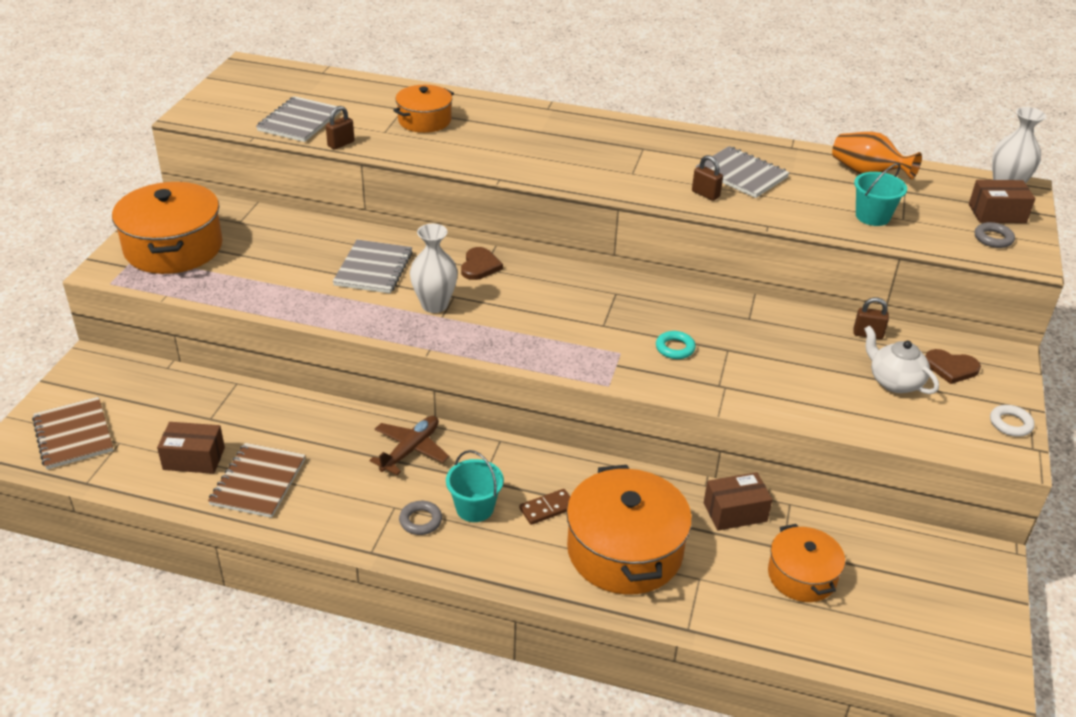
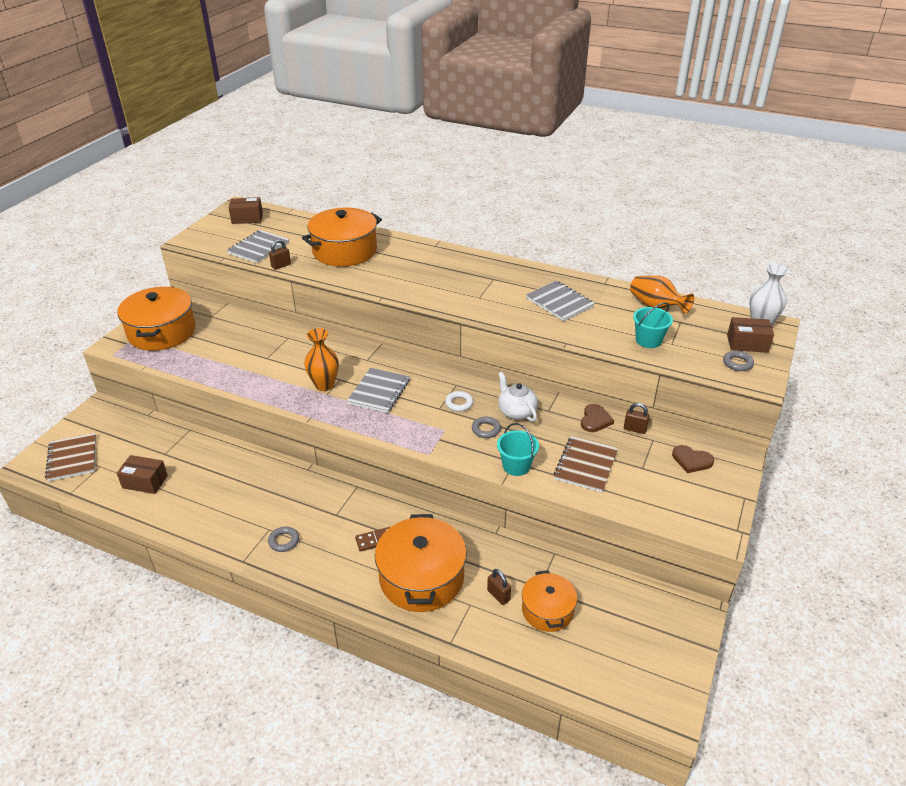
camera: 10 degrees right, 0 degrees up
(258, 482) = (182, 502): brown notebook -> brown notebook (585, 465)
(373, 269) = (291, 355): grey notebook -> grey notebook (379, 392)
(410, 450) = (293, 488): brown plane -> none
(424, 120) = (344, 251): orange pot -> orange pot, size x1.70
(434, 305) = (324, 385): white vase -> orange vase
(474, 508) = (324, 535): turquoise bucket -> turquoise bucket (516, 466)
(479, 266) = (365, 358): brown heart -> brown heart (595, 420)
(675, 348) = (486, 429): turquoise ring -> grey ring
(705, 194) = (527, 316): brown padlock -> brown padlock (498, 595)
(735, 512) = (511, 556): brown box -> brown box (247, 218)
(894, 382) = (643, 468): white teapot -> white teapot (516, 412)
(1010, 424) = (725, 509): white ring -> white ring (459, 403)

